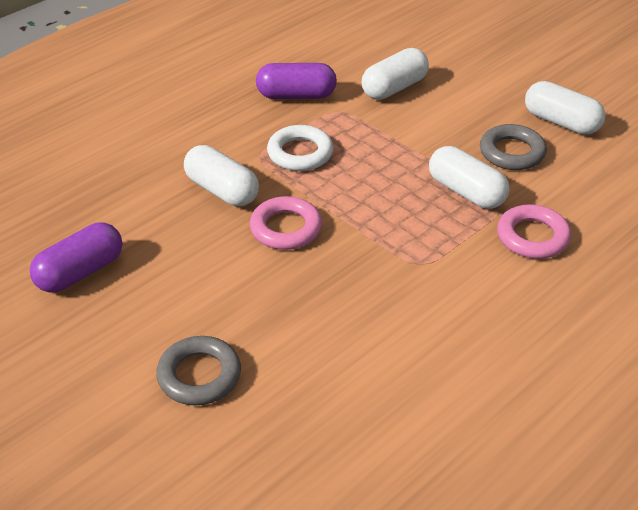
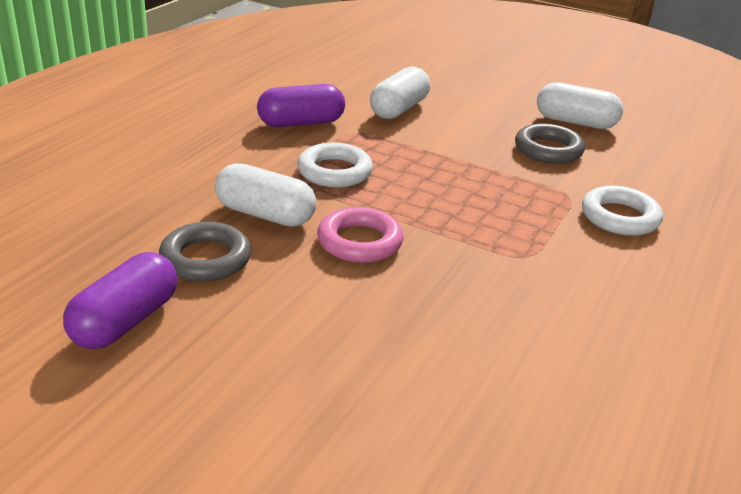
camera: 20 degrees left, 10 degrees down
(199, 375) = (342, 414): grey ring -> grey ring (206, 259)
(466, 192) = (528, 187): white capsule -> none
(532, 237) = (620, 217): pink ring -> white ring

